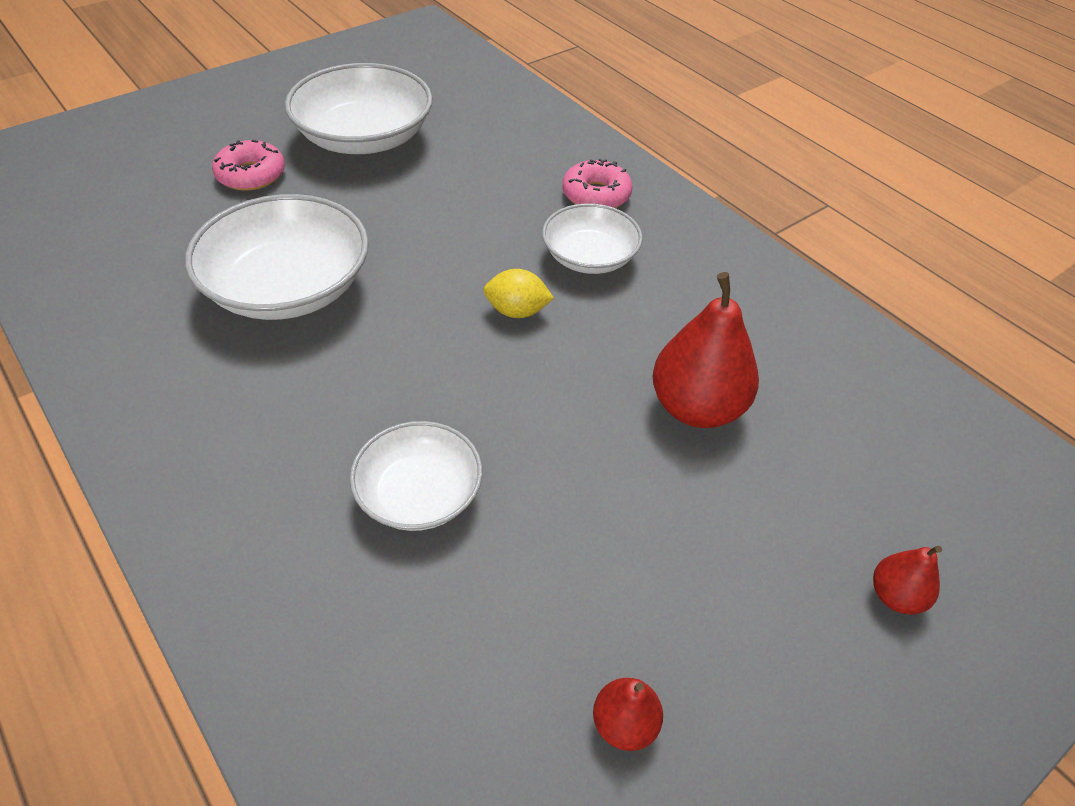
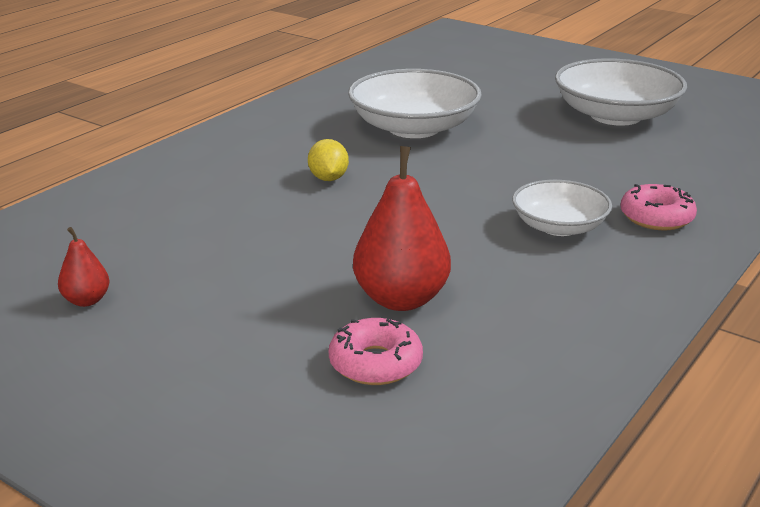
camera: 75 degrees right, 20 degrees down
(251, 175) = (522, 92): pink donut -> pink donut (375, 363)
(419, 494) = (250, 203): white bowl -> none
(517, 311) = (458, 207): yellow lemon -> yellow lemon (328, 178)
(895, 596) = (230, 420): red pear -> none

